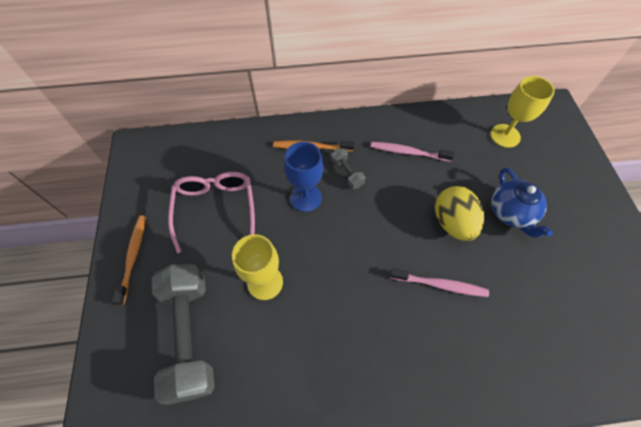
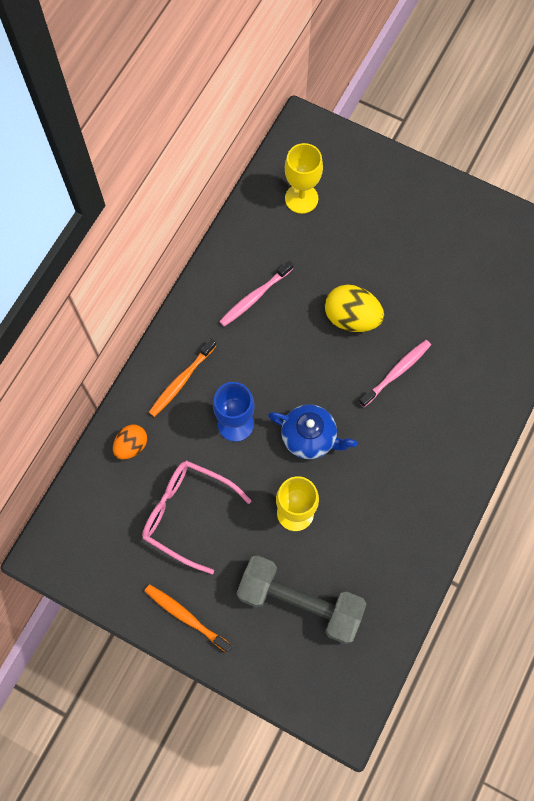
camera: 55 degrees left, 10 degrees up
(243, 147) = (131, 446): none -> orange egg
(347, 173) = (236, 368): grey dumbbell -> none
(511, 213) = (377, 263): blue teapot -> blue teapot (310, 437)

